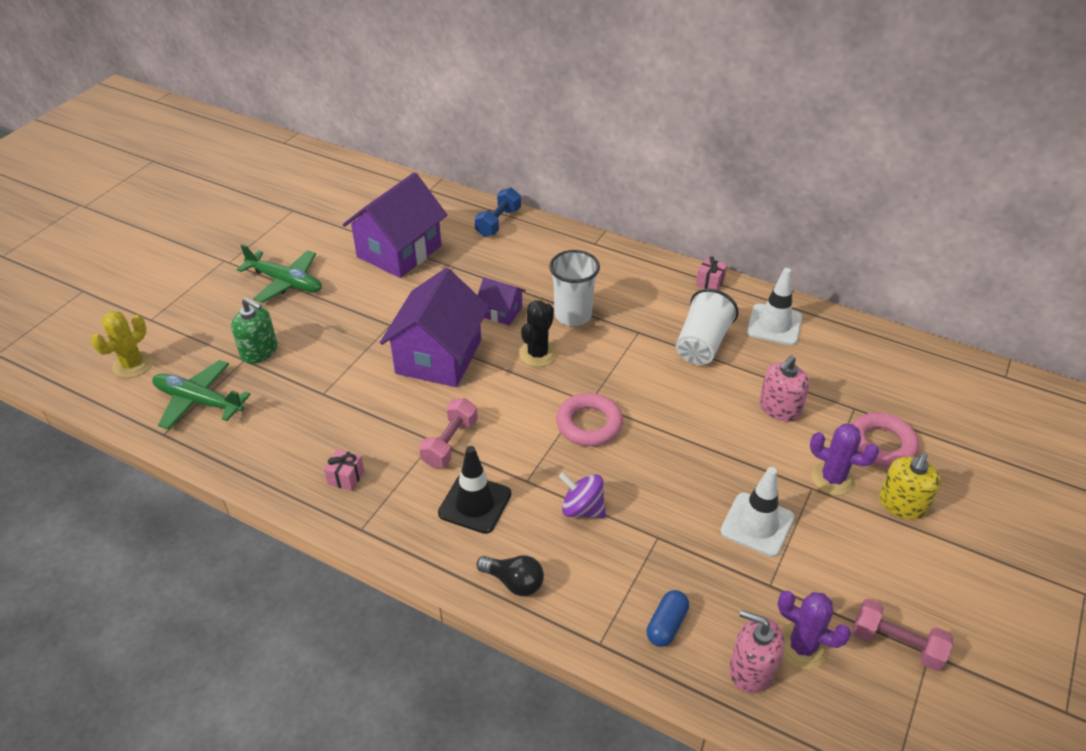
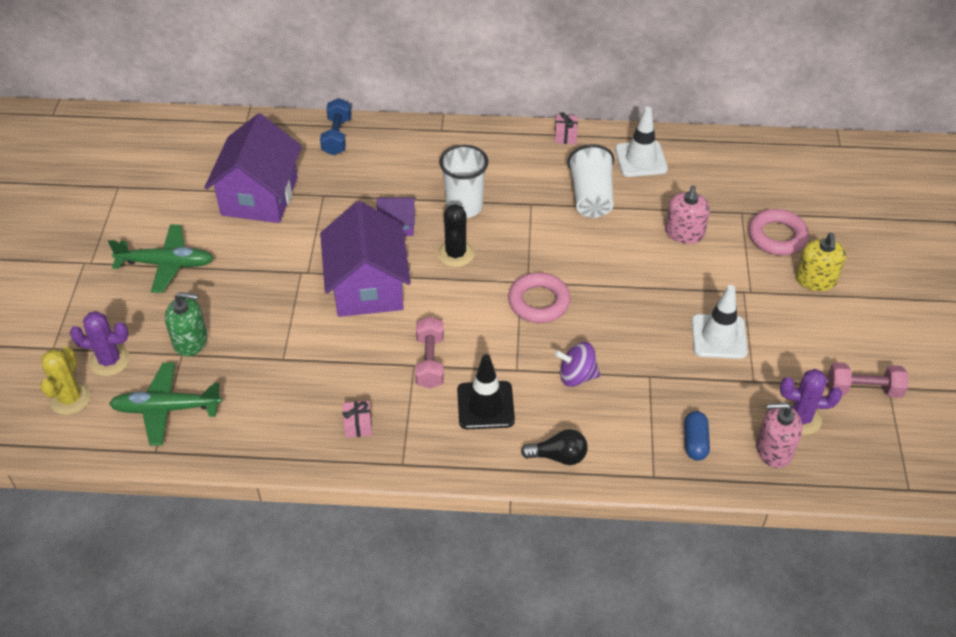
camera: 25 degrees left, 5 degrees up
(832, 478) = (755, 278): purple cactus -> purple cactus (110, 361)

